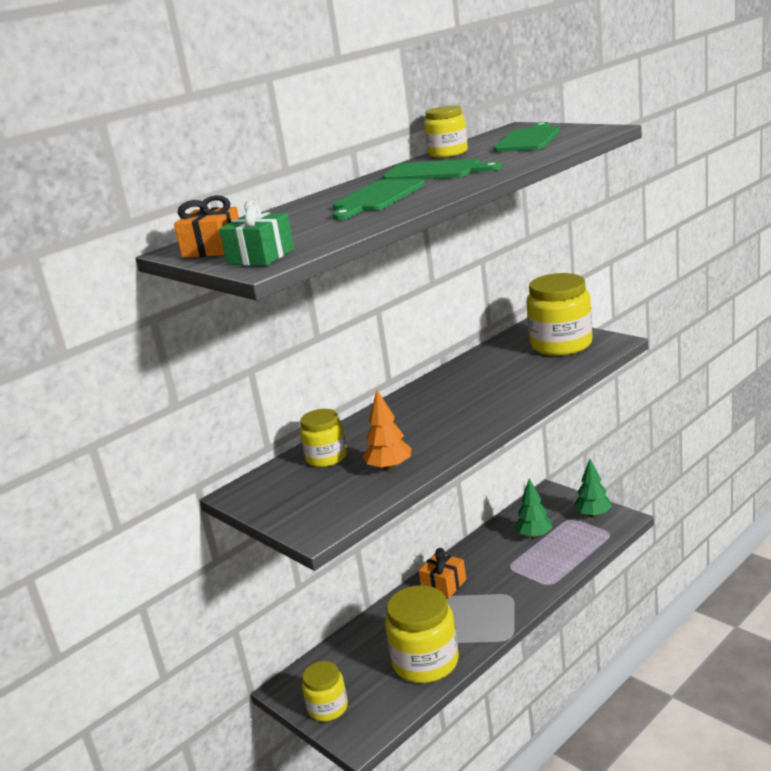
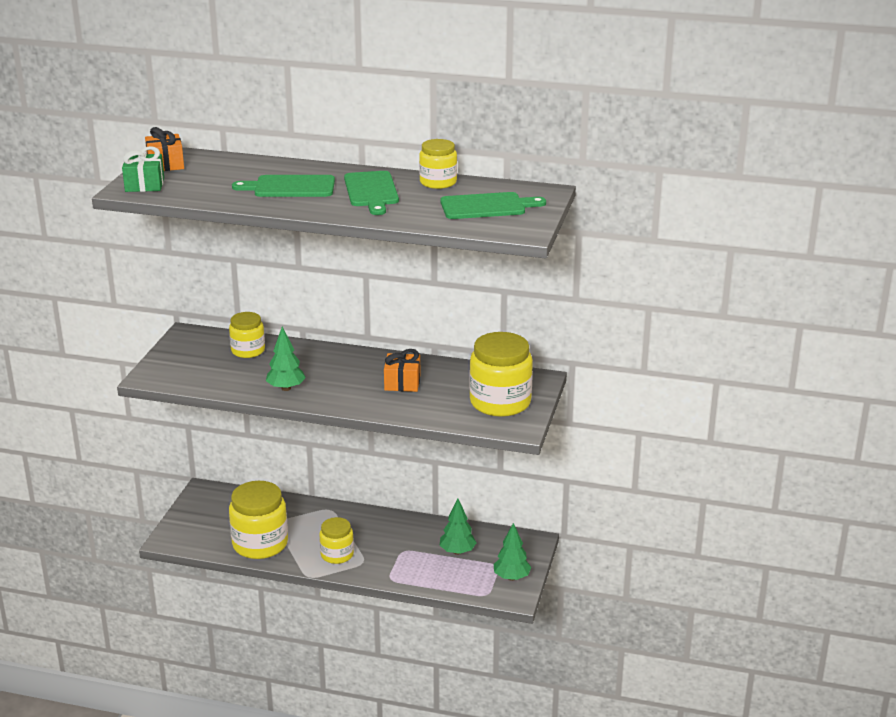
camera: 55 degrees right, 5 degrees up
(328, 707) = (192, 516): yellow jar -> yellow jar (337, 554)
(389, 468) = (241, 380): orange tree -> none
(434, 443) = (286, 388): none -> green tree
(444, 585) = (359, 523): orange gift -> orange gift (402, 383)

